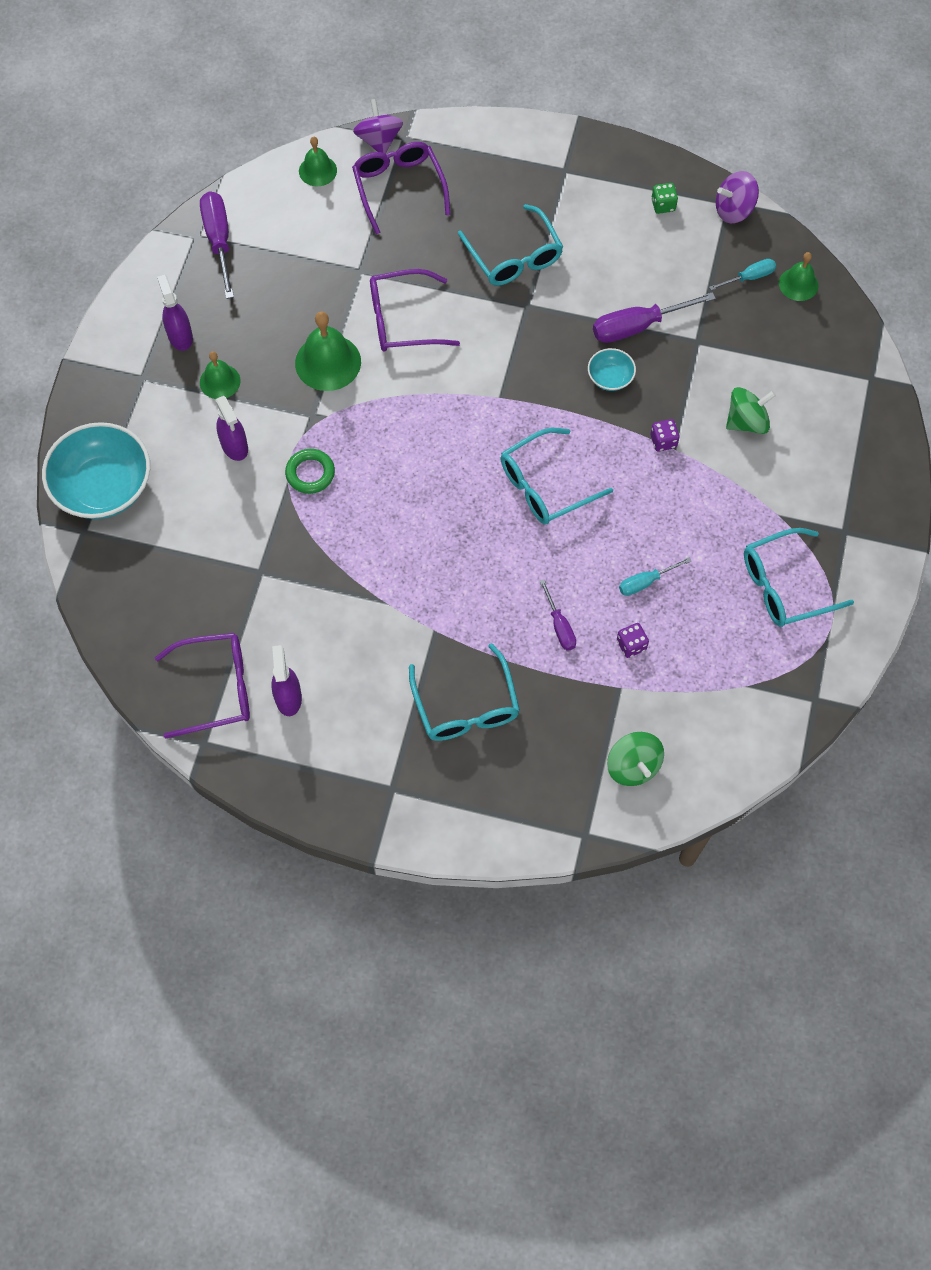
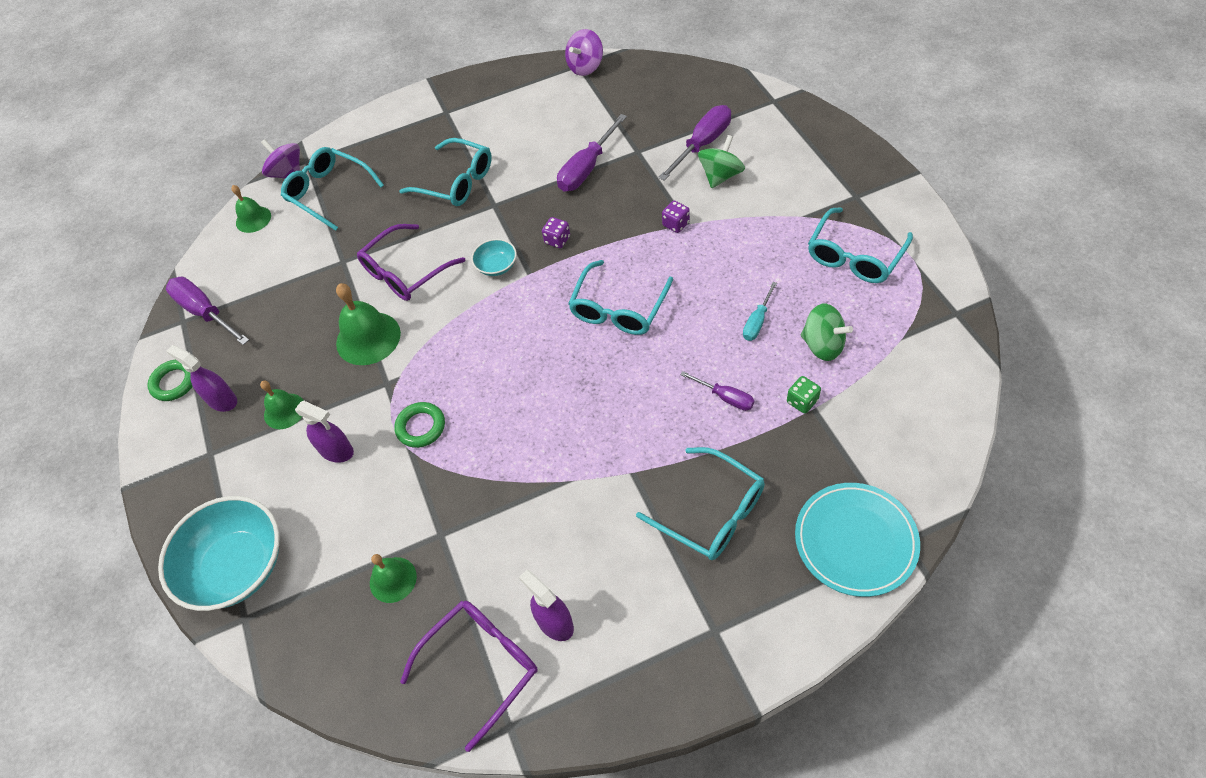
camera: 30 degrees left, 10 degrees down
(155, 292) = (174, 382): none -> green ring
(399, 188) = (329, 193): purple glasses -> turquoise glasses
(550, 807) = (855, 541): none -> turquoise plate
(610, 377) = (598, 210): turquoise bowl -> turquoise bowl (496, 266)
(631, 645) = (791, 372): purple dice -> purple dice (557, 240)
(633, 766) = (884, 458): green spinning top -> green spinning top (822, 345)
(663, 205) = (535, 92): green dice -> green dice (802, 401)
(749, 277) = (634, 96): turquoise screwdriver -> none
(762, 377) = (702, 144): none -> purple screwdriver
(798, 284) = (670, 80): green bell -> green bell (393, 579)

